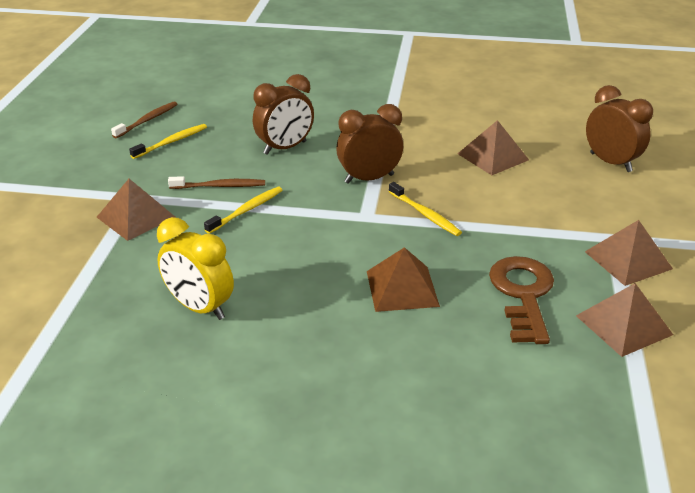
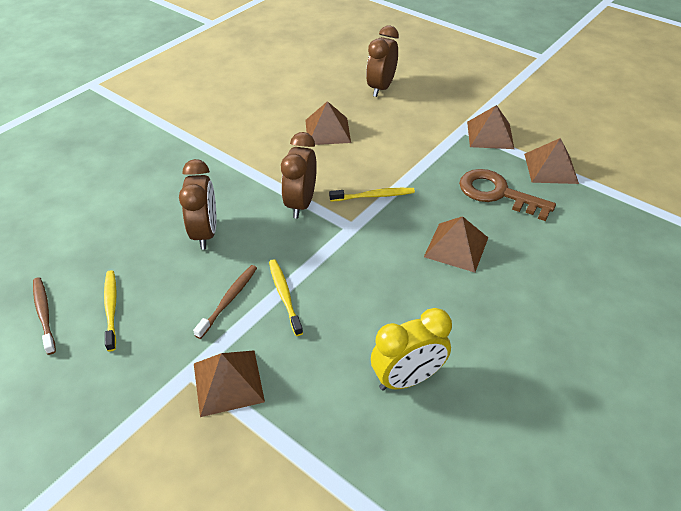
camera: 60 degrees left, 10 degrees up
(610, 162) = (381, 88): brown clock -> brown clock turned 60 degrees counterclockwise

